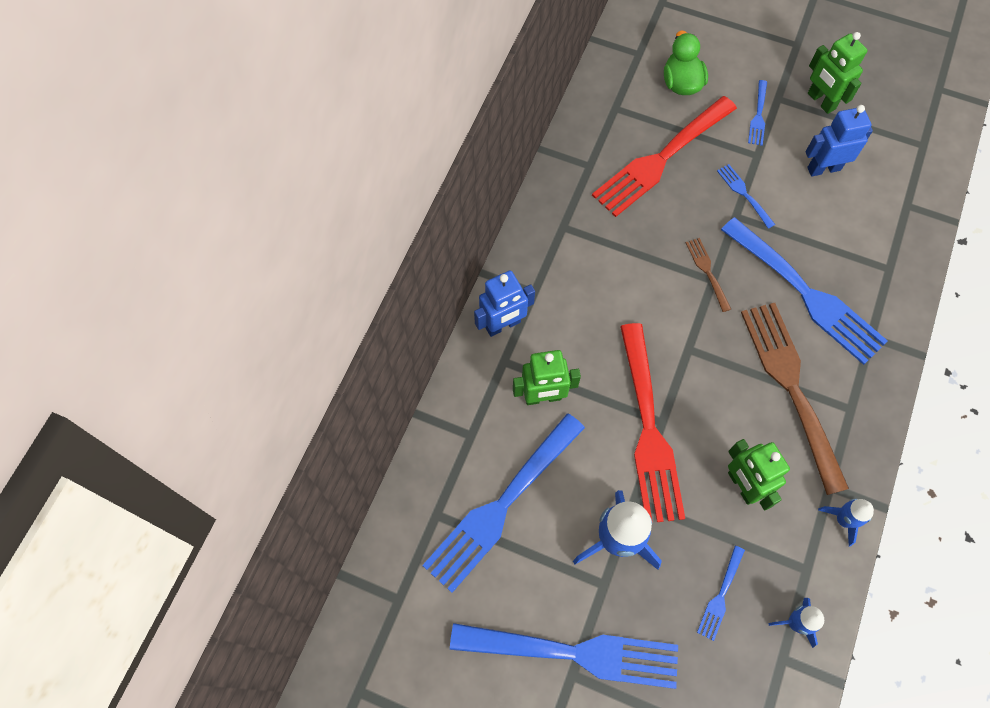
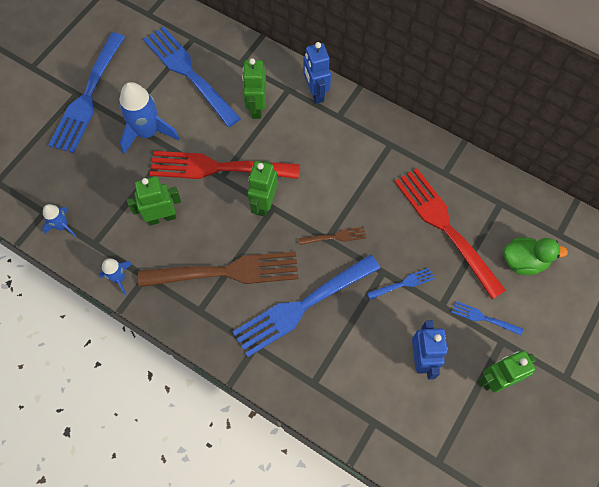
camera: 100 degrees right, 0 degrees up
(686, 360) = (264, 204): none -> green robot
(720, 595) = (94, 185): blue fork -> none

